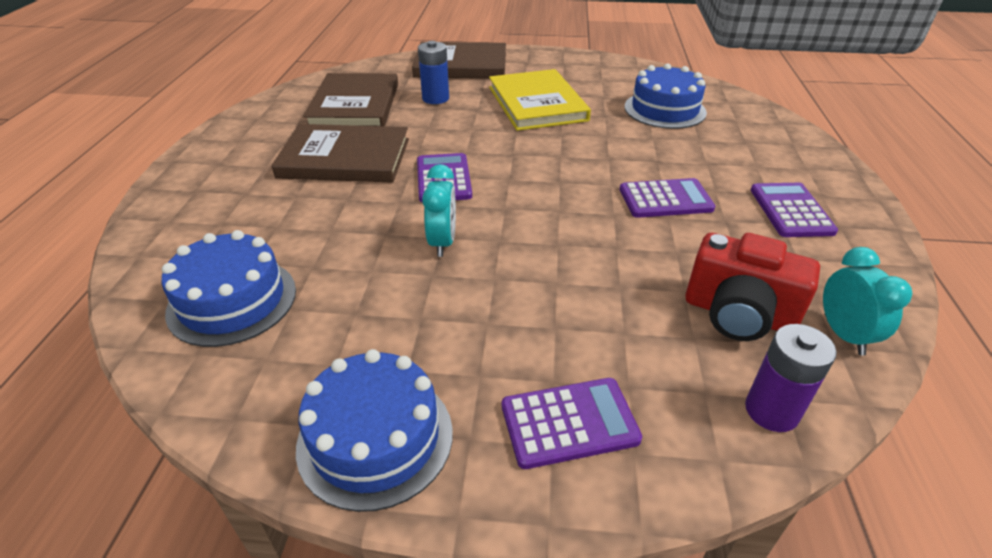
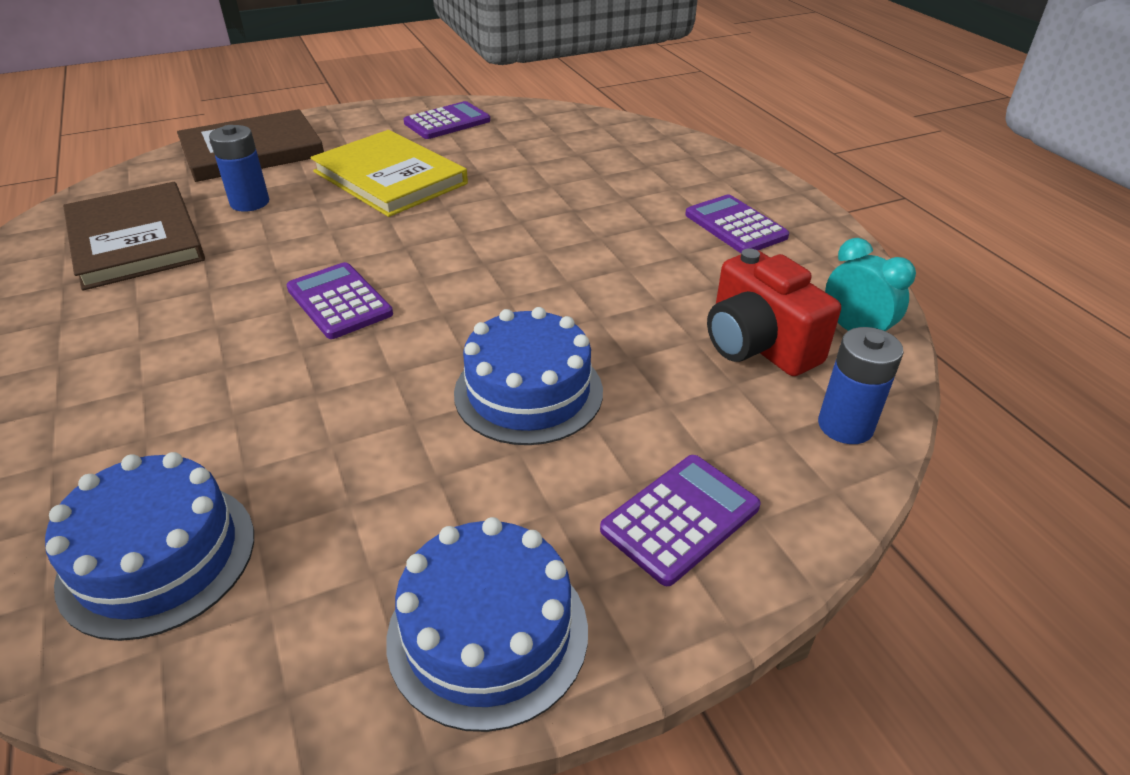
camera: 30 degrees left, 0 degrees up
(345, 158) = (178, 315): brown book -> none
(442, 242) = (397, 379): turquoise clock -> none
(664, 109) = (542, 150): blue cake -> blue cake (528, 392)
(665, 199) = (611, 250): purple calculator -> purple calculator (447, 122)
(738, 314) = (758, 345): red camera -> red camera turned 60 degrees clockwise
(771, 411) = (845, 426): purple battery -> blue battery

